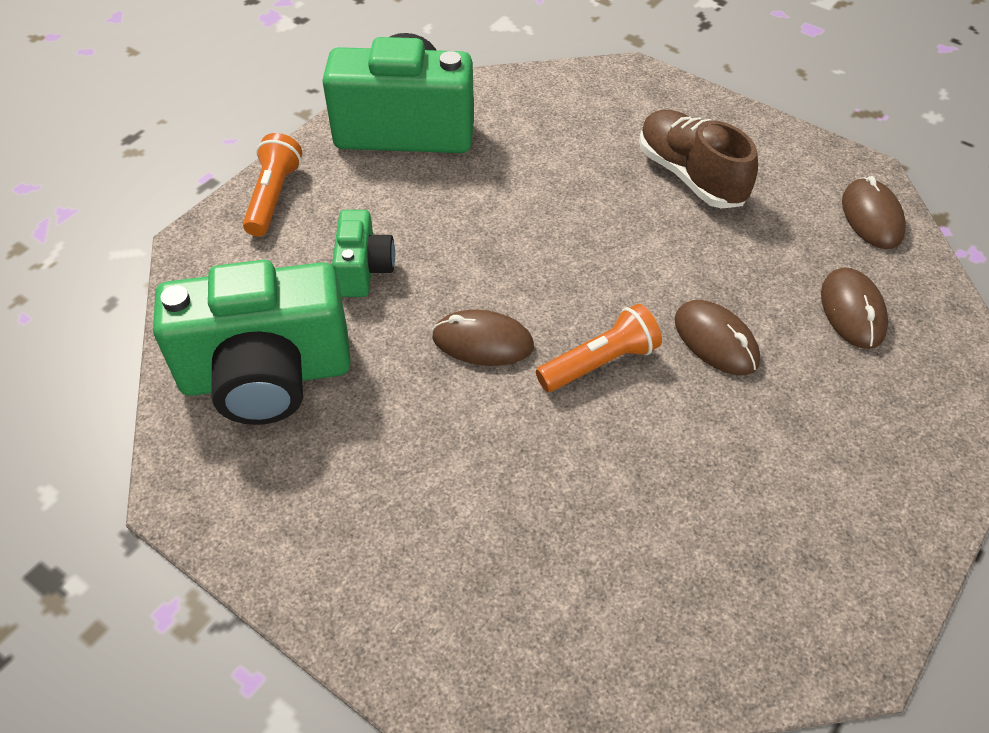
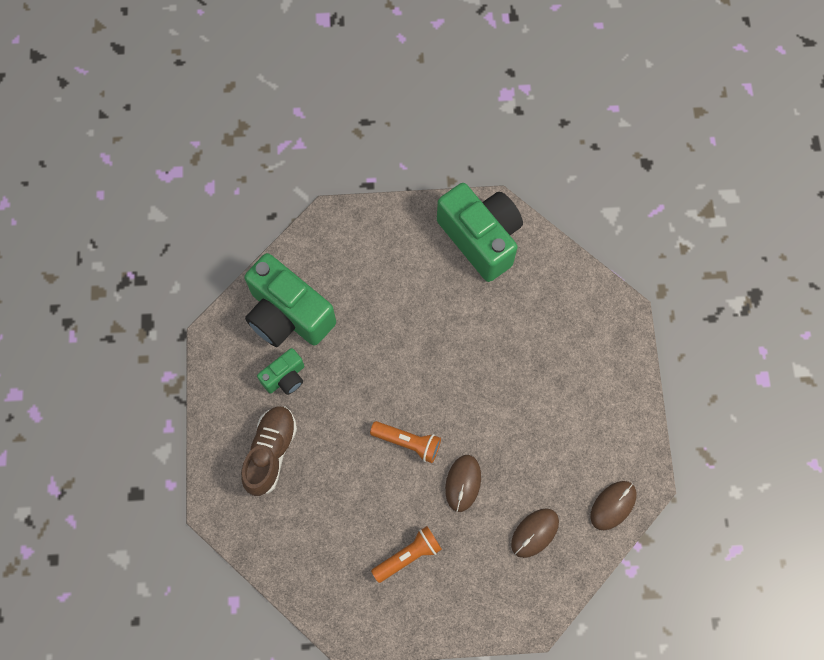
camera: 50 degrees right, 20 degrees up
(274, 197) = (383, 222): orange flashlight -> orange flashlight (408, 556)
(364, 270) = (375, 301): green camera -> green camera (285, 377)
(482, 342) = (378, 385): brown mouse -> none
(690, 176) = (567, 398): brown shoe -> brown shoe (271, 452)

